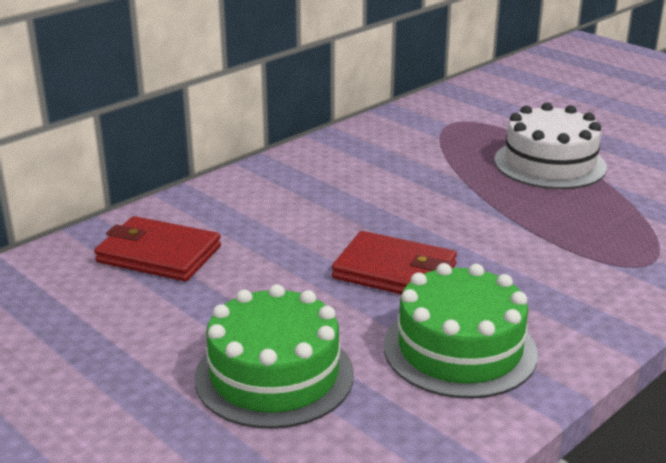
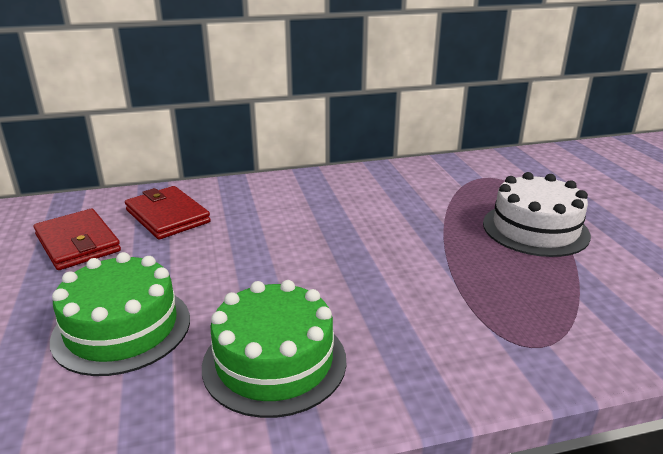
camera: 30 degrees right, 0 degrees up
(395, 272) = (303, 278): red wallet -> red wallet (78, 243)

